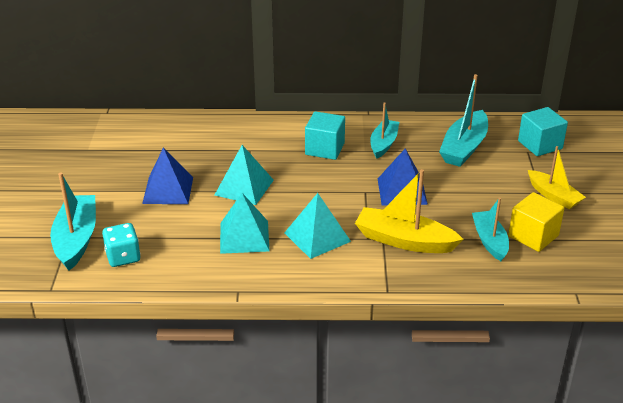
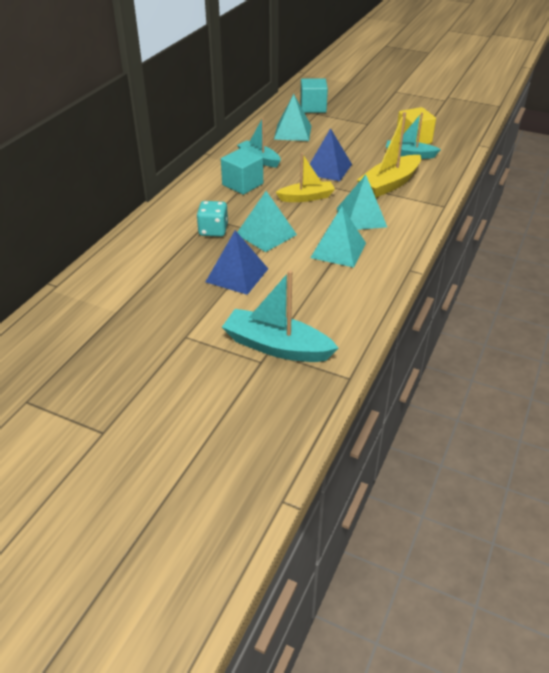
camera: 65 degrees left, 5 degrees up
(123, 257) = (325, 322): turquoise dice -> turquoise dice (213, 230)
(464, 148) = (293, 132): turquoise boat -> turquoise pyramid
(553, 196) = (375, 121): yellow boat -> yellow boat (306, 197)

